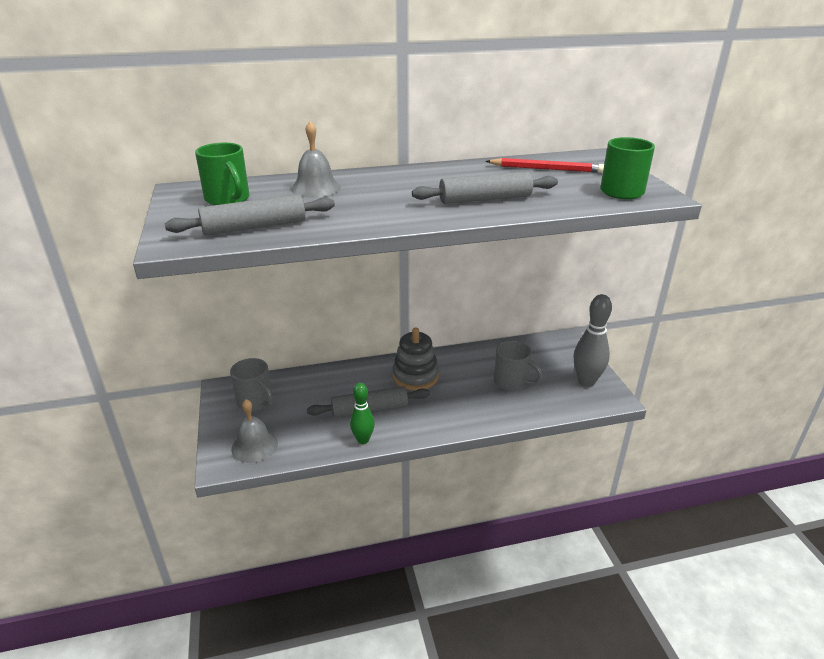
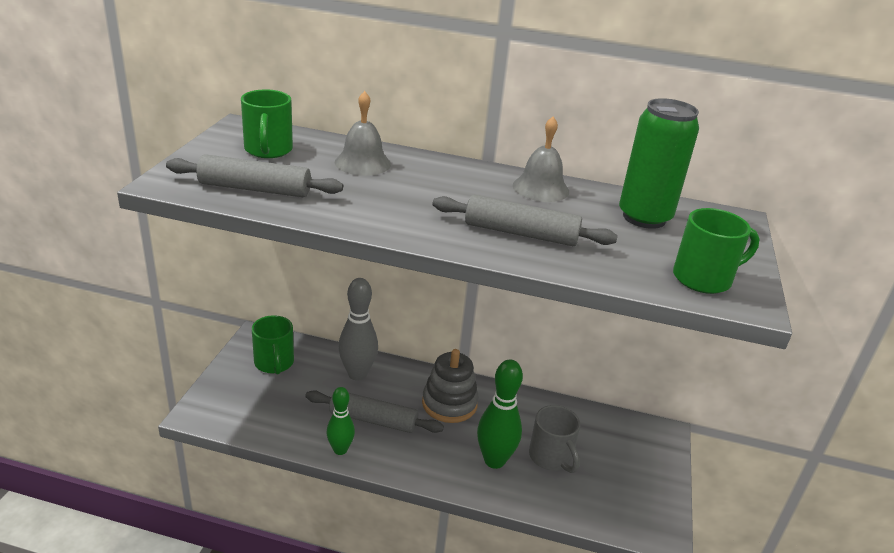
camera: 25 degrees right, 0 degrees up
(254, 446) = (238, 409): grey bell -> grey bell (540, 188)
(255, 401) = (274, 363): grey mug -> green mug
(477, 400) = (494, 460): none -> green bowling pin
(546, 169) = (644, 217): red pencil -> green can
(586, 381) = (643, 496): grey bowling pin -> grey bowling pin (357, 374)

